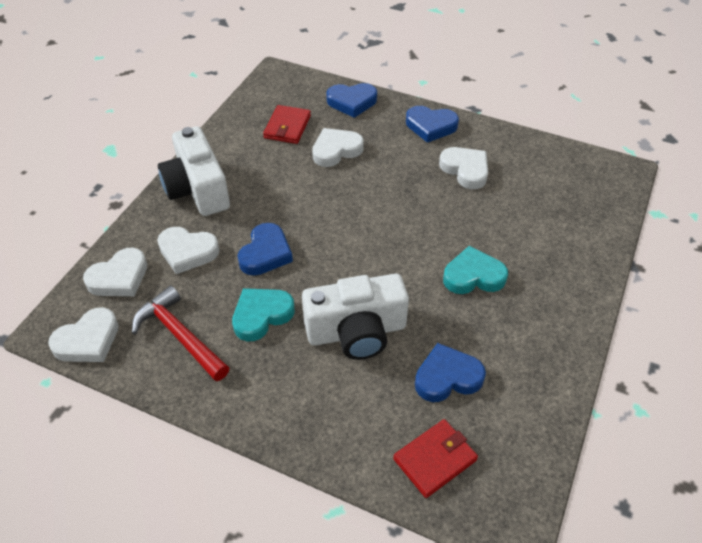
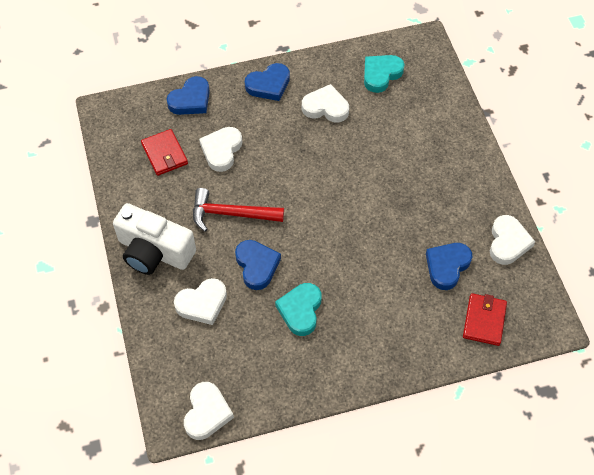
camera: 40 degrees left, 10 degrees up
(119, 277) = (176, 356): white heart -> white heart (508, 242)
(180, 336) = (263, 363): red hammer -> red hammer (231, 214)
(356, 331) = (369, 277): white camera -> none
(473, 276) = (402, 187): turquoise heart -> turquoise heart (381, 74)

